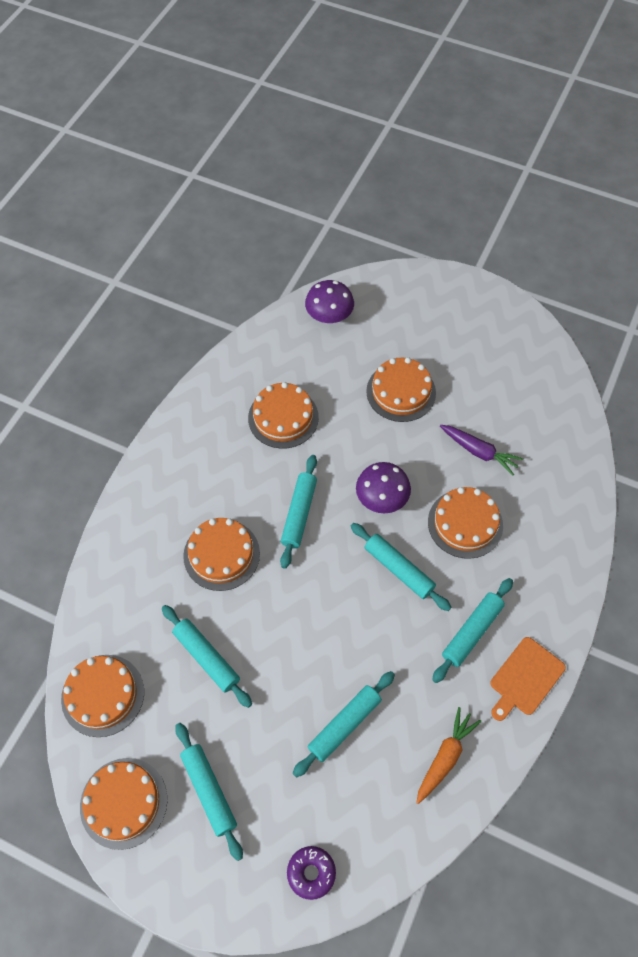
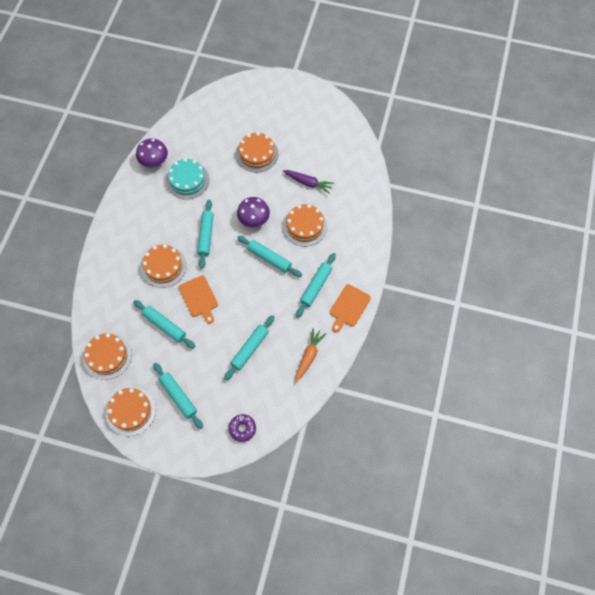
camera: 10 degrees left, 5 degrees up
(271, 618) = (199, 298): none -> orange cutting board
(283, 417) = (187, 180): orange cake -> turquoise cake
(329, 315) = (206, 113): purple mushroom -> purple mushroom (154, 161)

